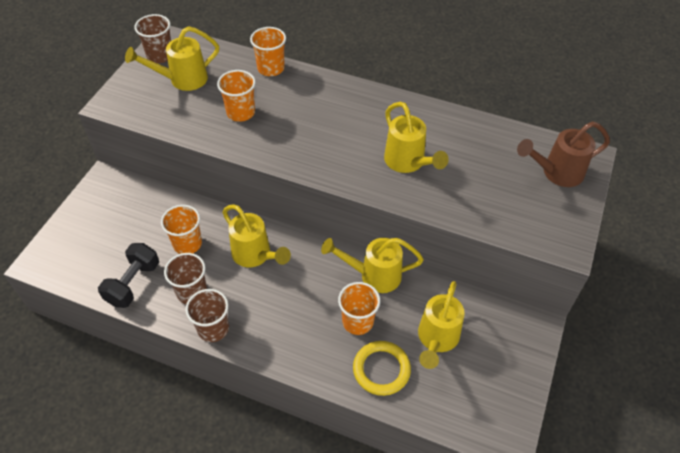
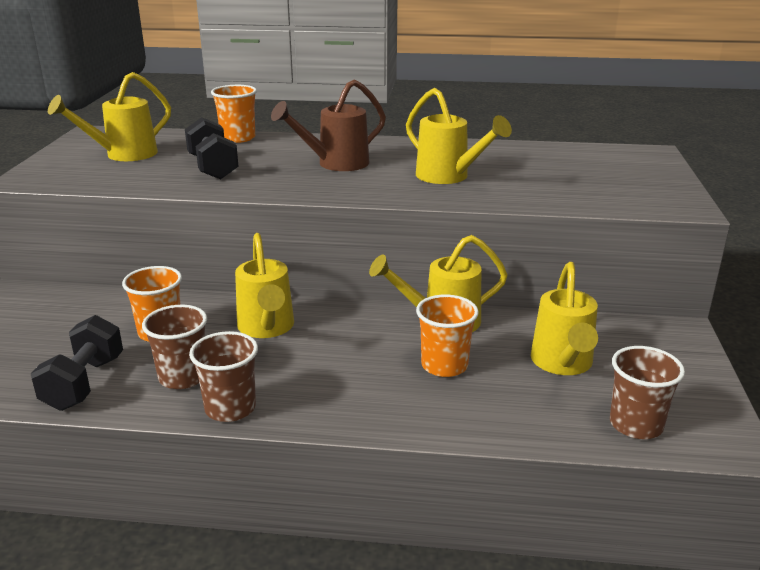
camera: 15 degrees left, 25 degrees down
(160, 56) = (87, 143): brown cup -> brown cup (636, 425)
(240, 112) = (213, 167): orange cup -> black dumbbell
(255, 255) = (267, 328): yellow watering can -> yellow watering can turned 45 degrees clockwise
(381, 369) = (505, 406): yellow ring -> none
(556, 173) = (626, 165): brown watering can -> brown watering can (335, 164)

